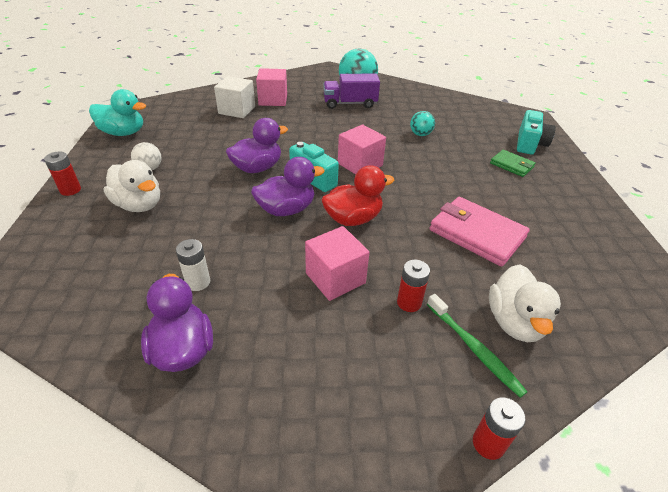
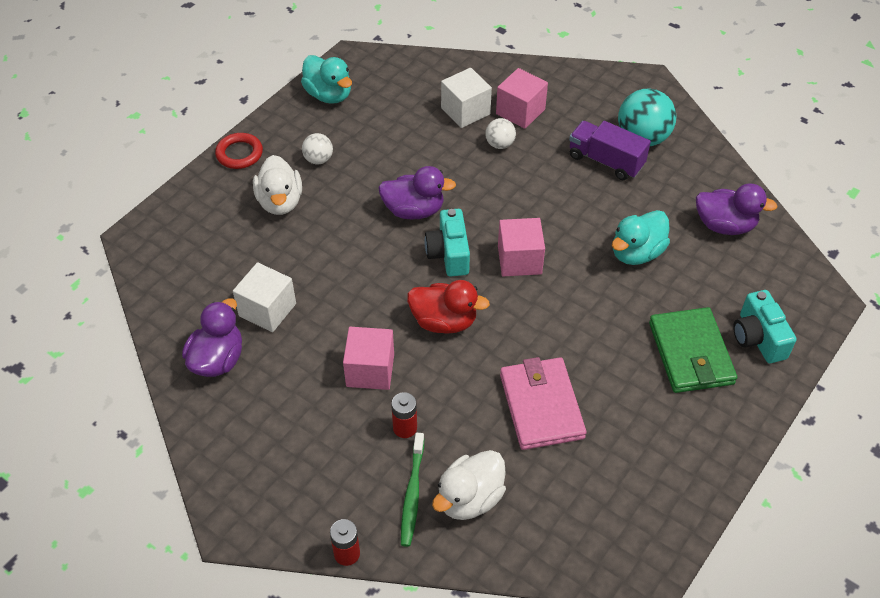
camera: 40 degrees right, 10 degrees up
(70, 190) = (239, 154): red battery -> red ring
(198, 282) = (267, 310): white battery -> white cube
(278, 117) = (500, 144): none -> white ball
(286, 210) = (395, 277): purple duck -> purple duck (724, 225)
(420, 134) = (636, 253): turquoise ball -> turquoise duck
(511, 165) = (691, 353): green wallet -> green wallet, size x1.82
(529, 144) = (758, 338): turquoise camera -> turquoise camera turned 105 degrees clockwise

